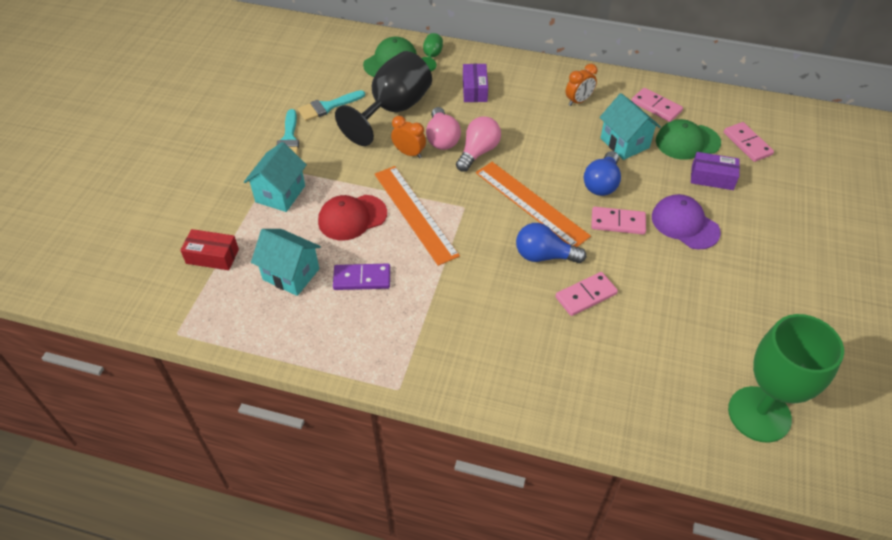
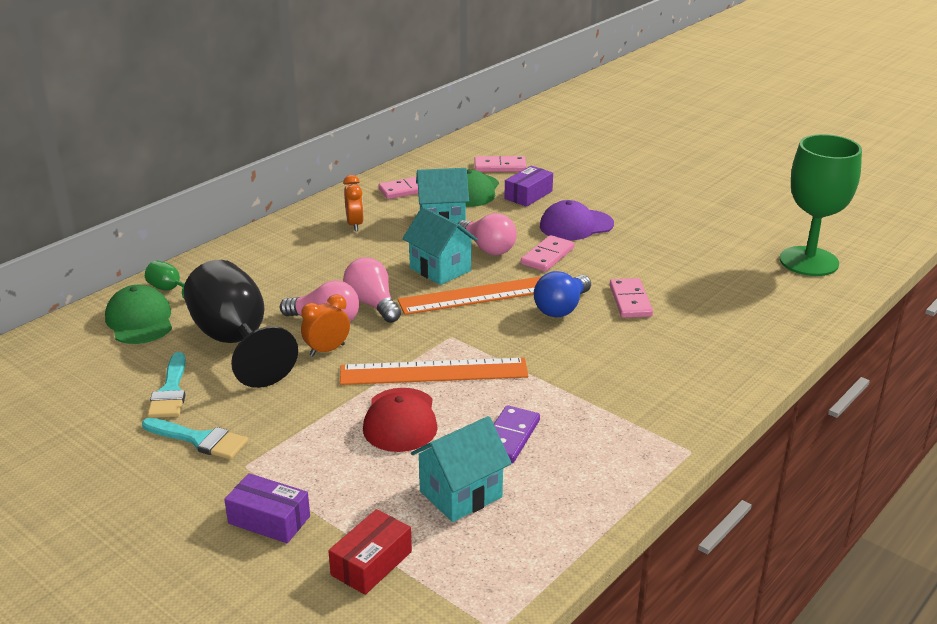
camera: 65 degrees left, 20 degrees down
(280, 194) = (303, 471): turquoise house -> turquoise house (440, 269)
(475, 90) = (265, 278): purple box -> purple box (269, 520)
(601, 183) = (487, 248): blue light bulb -> pink light bulb

